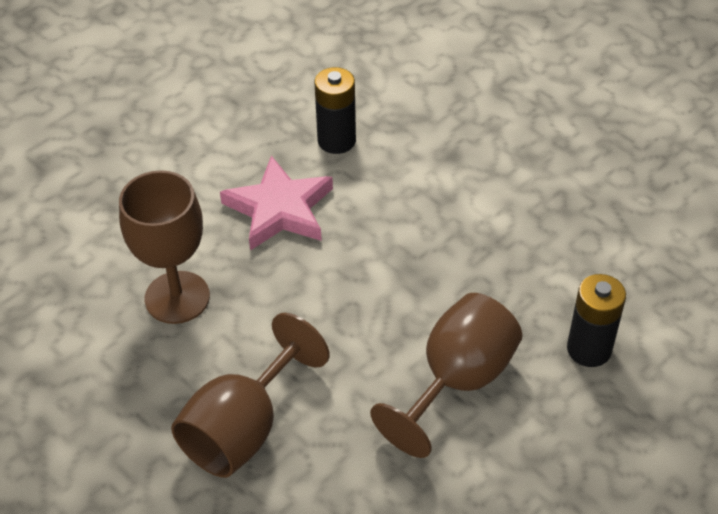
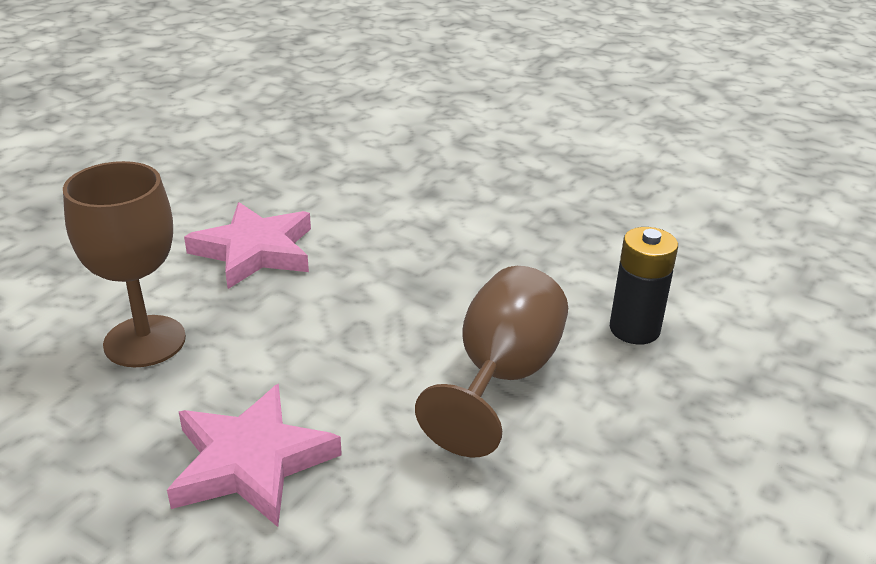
camera: 15 degrees left, 15 degrees down
(243, 428) = (251, 462): brown goblet -> pink star
(336, 140) = (305, 192): black battery -> none

